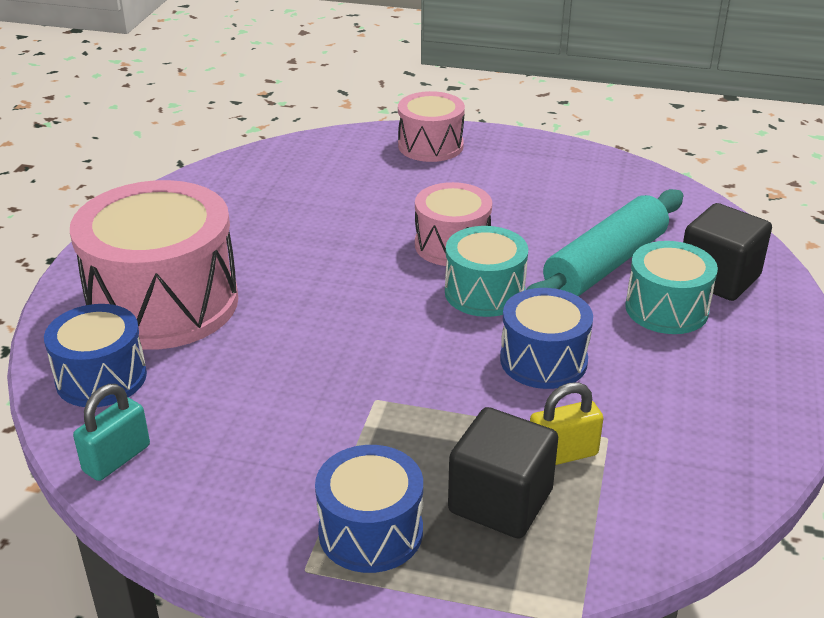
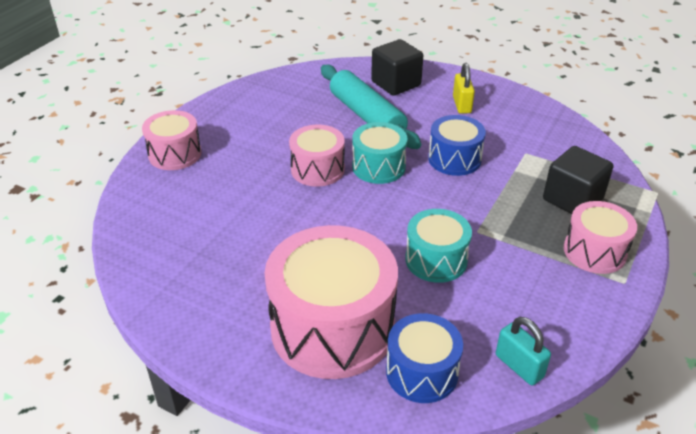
camera: 75 degrees left, 5 degrees up
(370, 531) = (594, 251): blue drum -> pink drum
(562, 454) = (537, 170): yellow padlock -> yellow padlock (462, 105)
(666, 309) = (419, 107): turquoise drum -> turquoise drum (436, 260)

